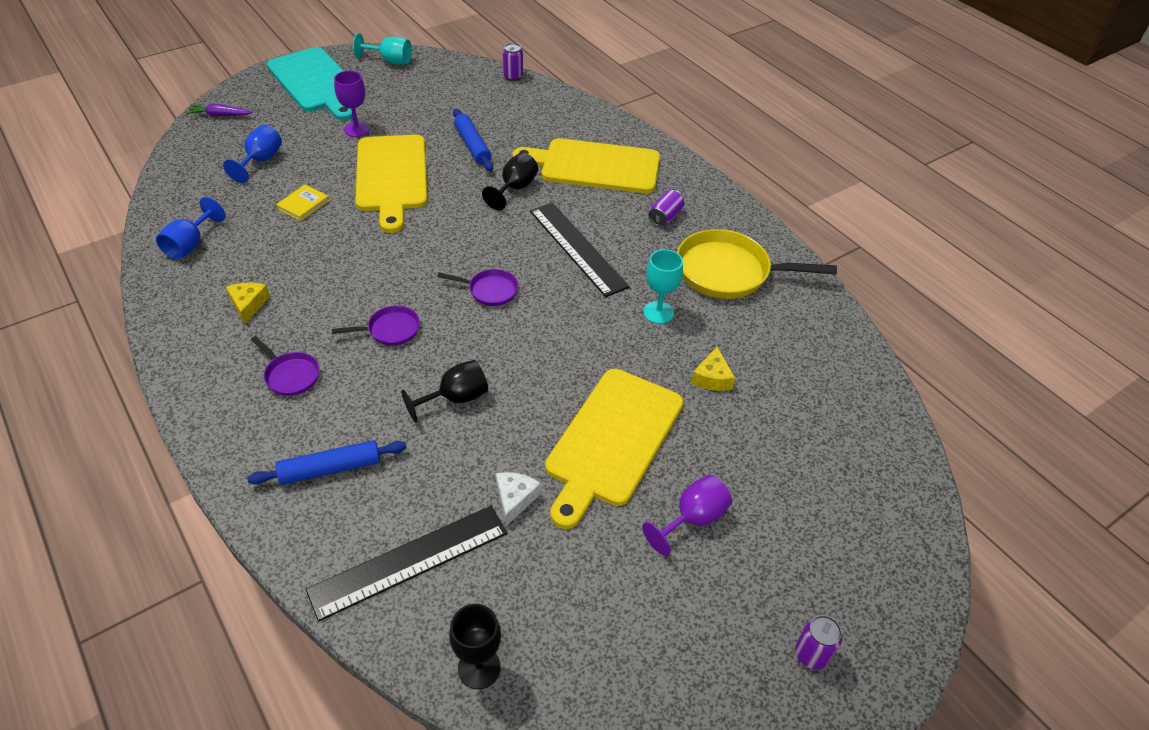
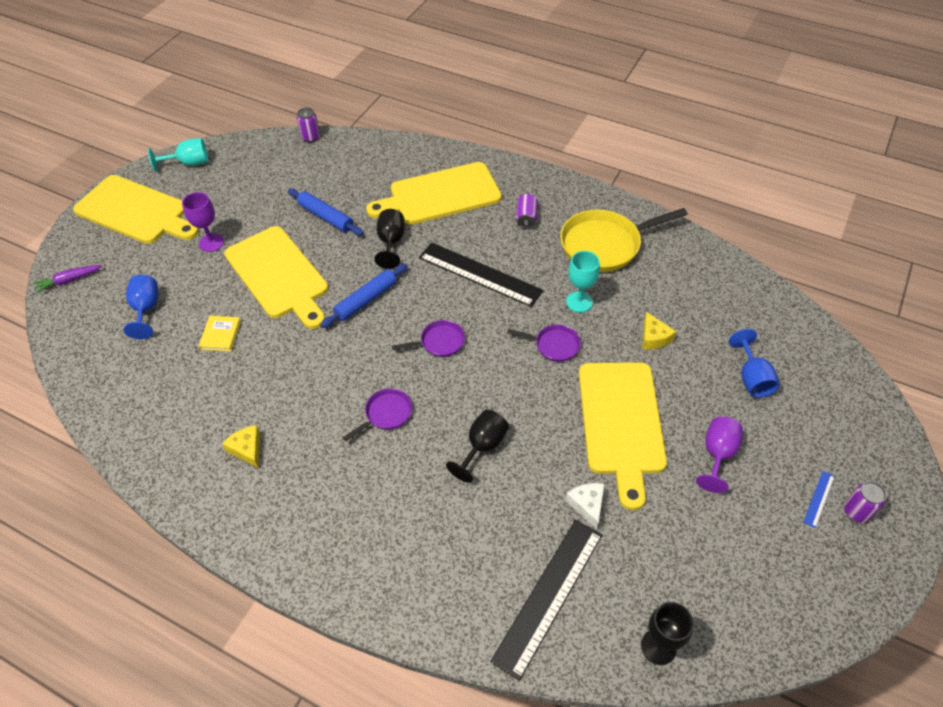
camera: 25 degrees left, 5 degrees up
(190, 245) = (147, 419): blue goblet -> blue goblet (752, 378)
(290, 375) = (335, 493): purple pan -> purple pan (554, 345)
(315, 82) = (135, 211): turquoise cutting board -> yellow cutting board
(330, 469) = (431, 555): blue rolling pin -> blue rolling pin (366, 300)
(776, 619) = (819, 499): none -> blue ruler

